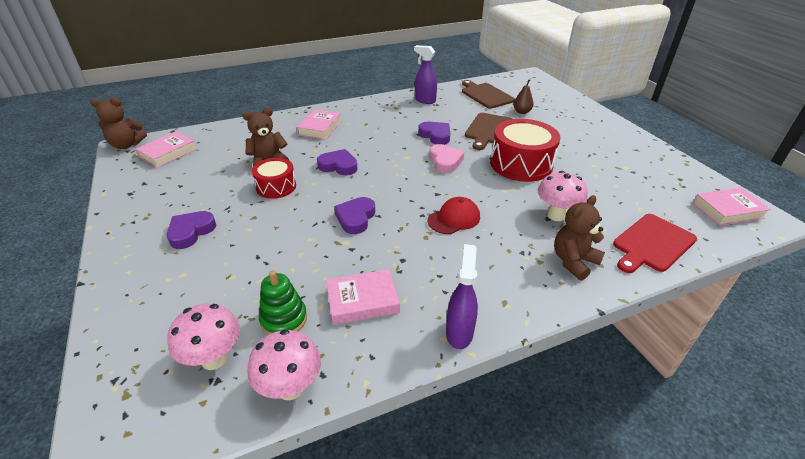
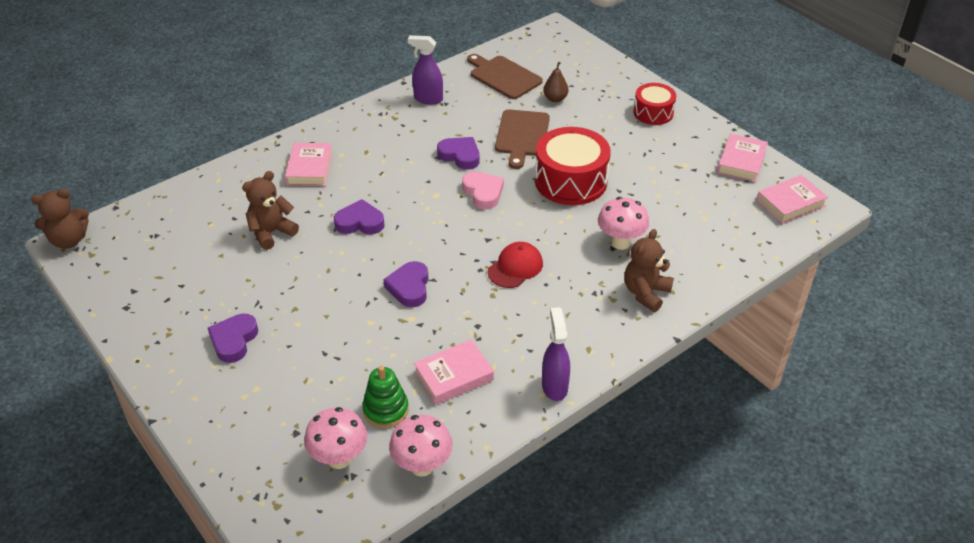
camera: 15 degrees left, 5 degrees up
(168, 153) = (133, 242): pink book -> pink book (741, 162)
(276, 187) = (299, 265): red drum -> red drum (653, 113)
(652, 244) = (718, 258): red cutting board -> none

